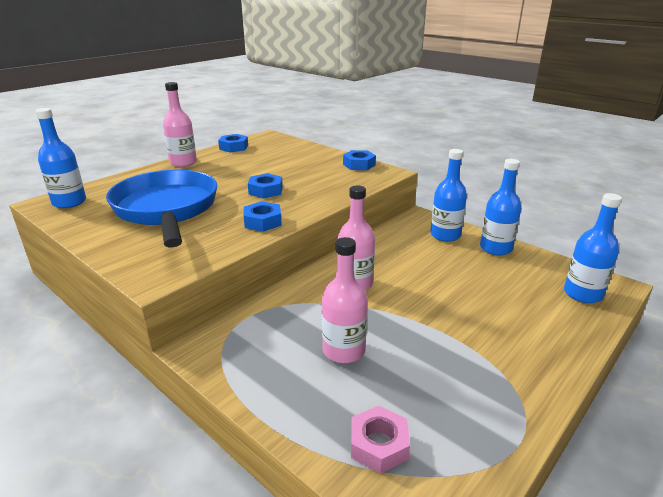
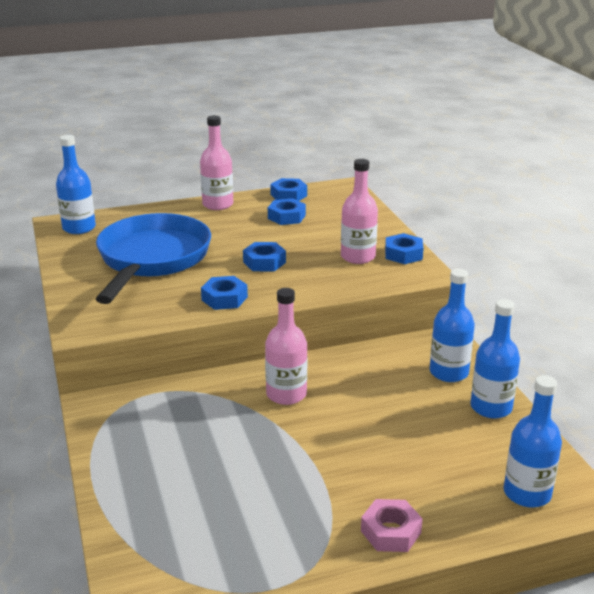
camera: 30 degrees right, 0 degrees up
(248, 160) = (286, 217): none -> blue nut
(343, 350) = (209, 453): pink bottle -> pink bottle (358, 257)
(378, 444) = (159, 537): pink nut -> pink nut (391, 532)

